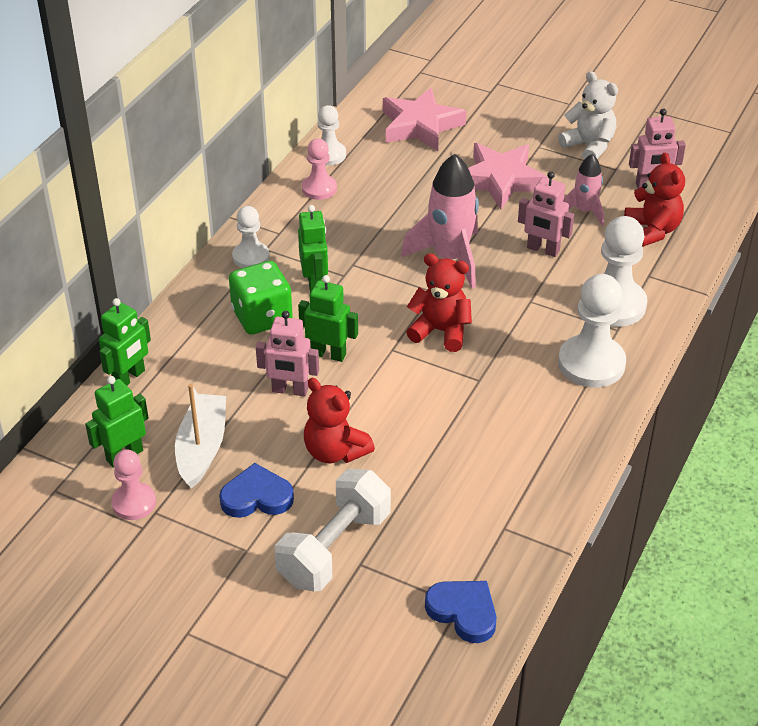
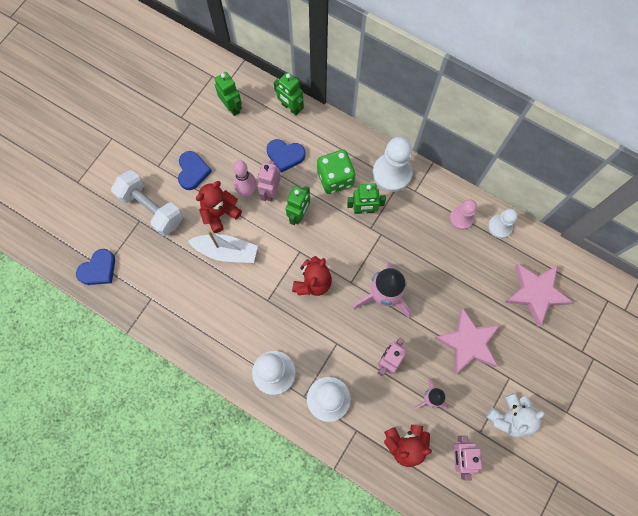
camera: 95 degrees right, 30 degrees up
(134, 503) = (198, 112): pink pawn -> none
(202, 448) = (232, 145): white boat -> white boat (226, 251)
(222, 378) = (285, 155): none -> blue heart
(251, 257) = (392, 173): white pawn -> white pawn, size x1.68
(290, 420) = (247, 191): none -> pink bowling pin

